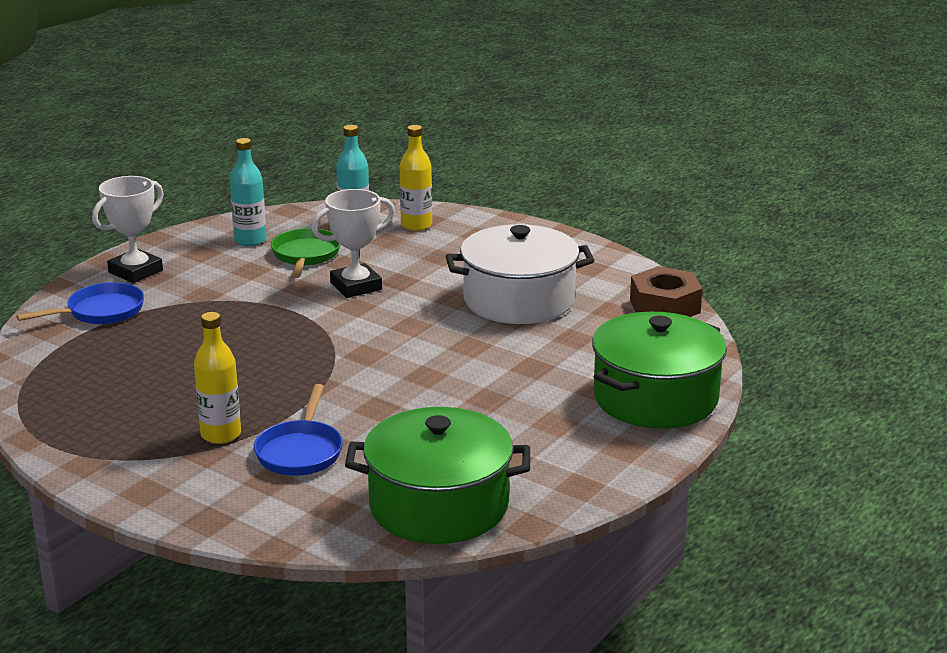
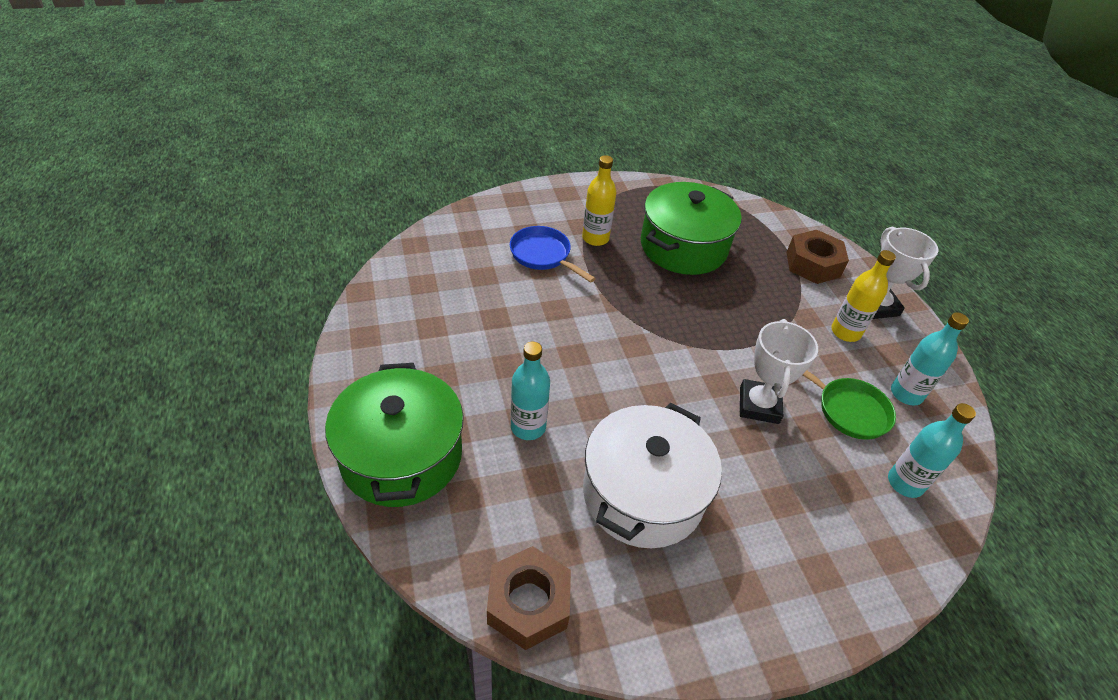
camera: 125 degrees right, 20 degrees up
(101, 311) = (813, 264): blue pan -> brown nut
(416, 225) = (877, 532): yellow bottle -> yellow bottle (845, 332)
(439, 505) = (426, 272): green pot -> green pot (683, 247)
(537, 362) = (528, 427): none -> turquoise bottle

